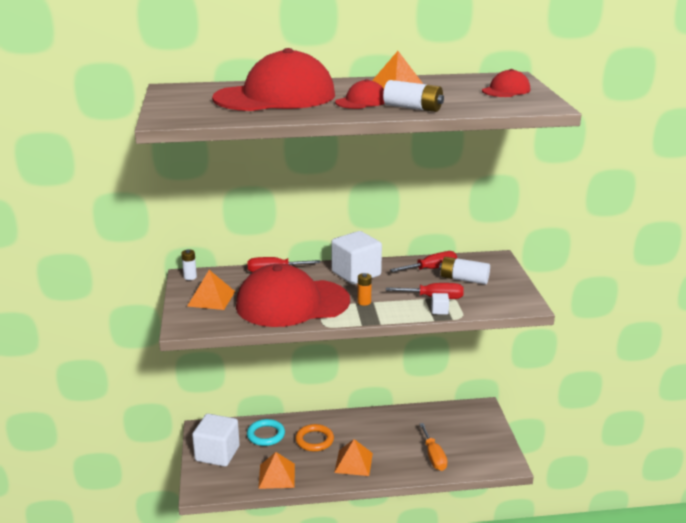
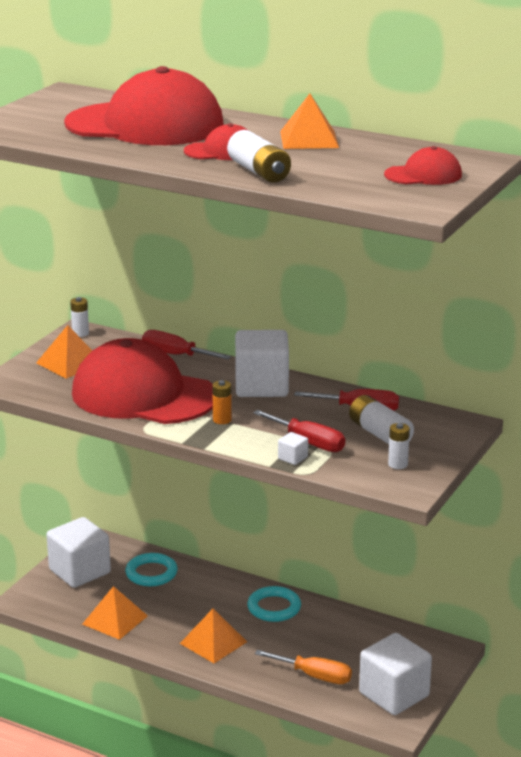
camera: 35 degrees right, 0 degrees up
(314, 440) = (198, 601): orange ring -> none
(363, 425) = (274, 607): none -> turquoise ring
(433, 456) = (314, 676): orange screwdriver -> orange screwdriver turned 90 degrees counterclockwise
(486, 447) = (394, 694): none -> white cube
(500, 293) = (398, 464): none -> white battery

